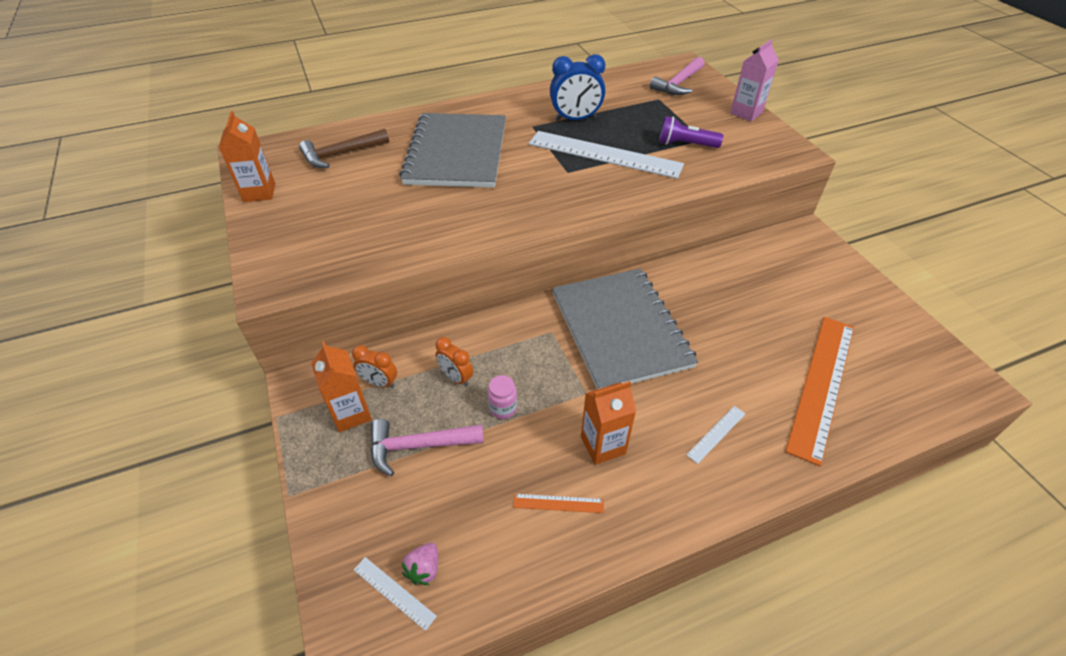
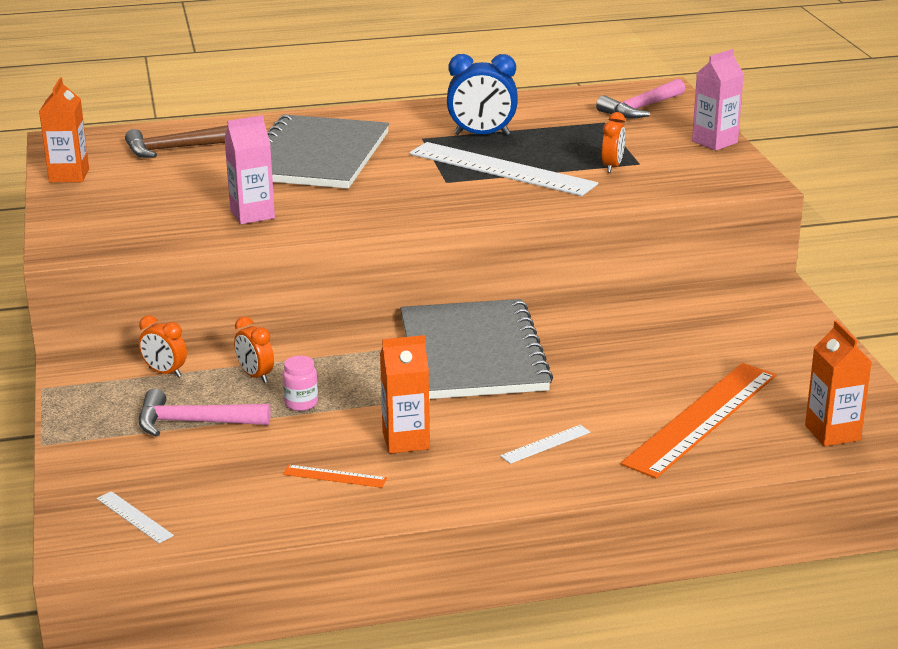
camera: 10 degrees right, 20 degrees down
(351, 413) = (125, 392): orange carton -> orange carton (832, 433)
(424, 225) = (252, 214): none -> pink carton
(424, 569) = (171, 505): pink strawberry -> none
(685, 144) = (612, 166): purple flashlight -> orange clock

